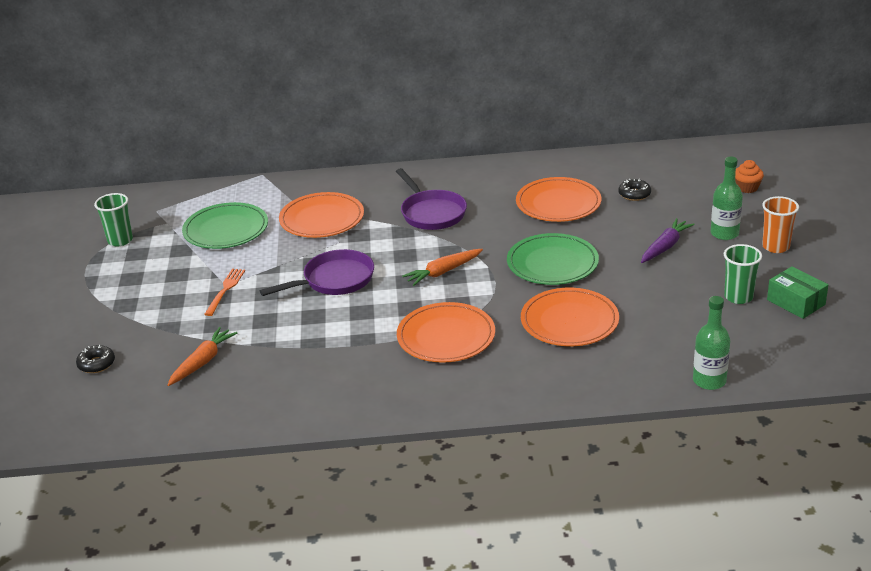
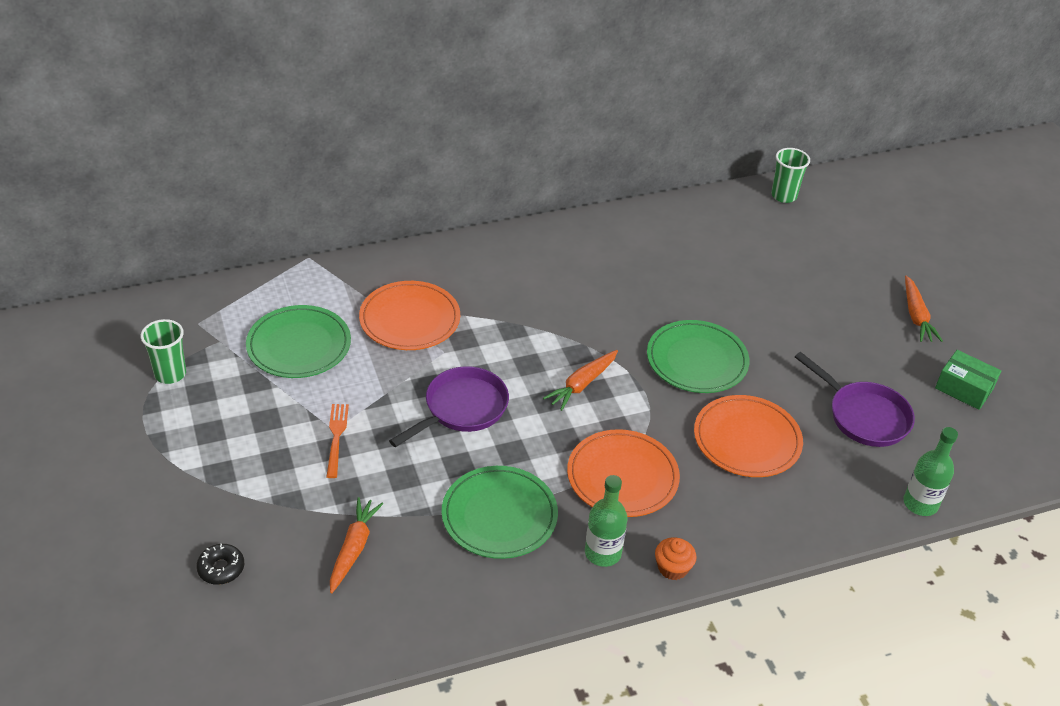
camera: 20 degrees left, 10 degrees up
(329, 352) = (499, 515): none -> green plate
(431, 213) = (534, 300): purple pan -> purple pan (864, 416)
(558, 203) = (669, 275): orange plate -> none
(634, 194) = (745, 256): black donut -> none
(665, 247) = (806, 326): purple carrot -> none
(724, 233) = (858, 302): green bottle -> green bottle (603, 553)
(738, 297) = (905, 387): green cup -> green cup (784, 196)
(747, 187) = (857, 238): orange cupcake -> orange cupcake (672, 568)
(775, 247) = (916, 316): orange cup -> orange carrot

